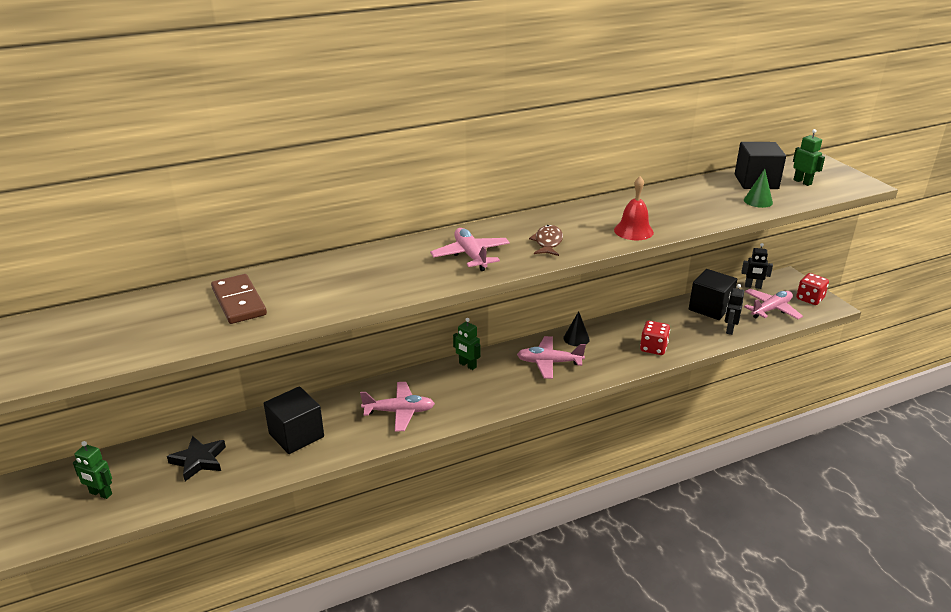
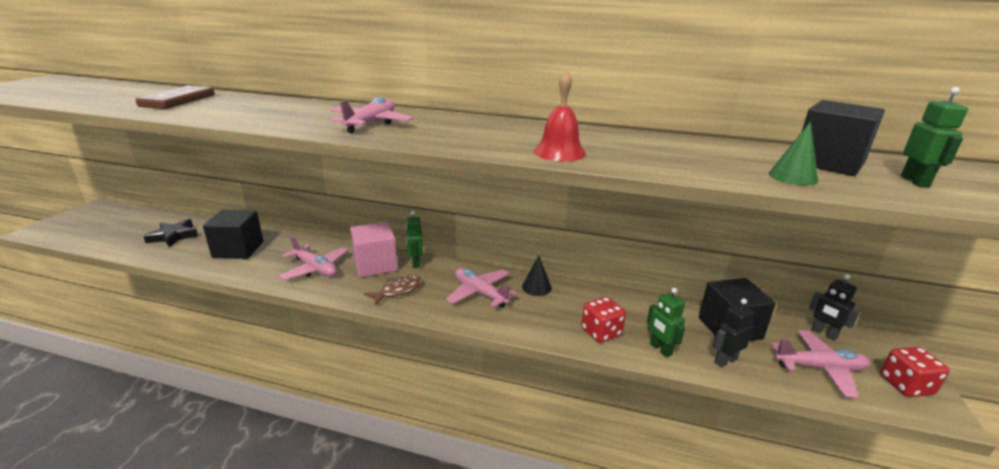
camera: 40 degrees right, 5 degrees down
(100, 494) = (110, 228): green robot -> green robot (660, 349)
(440, 383) = (375, 265): none -> pink cube
(548, 242) = (454, 135): brown fish -> brown fish (398, 291)

